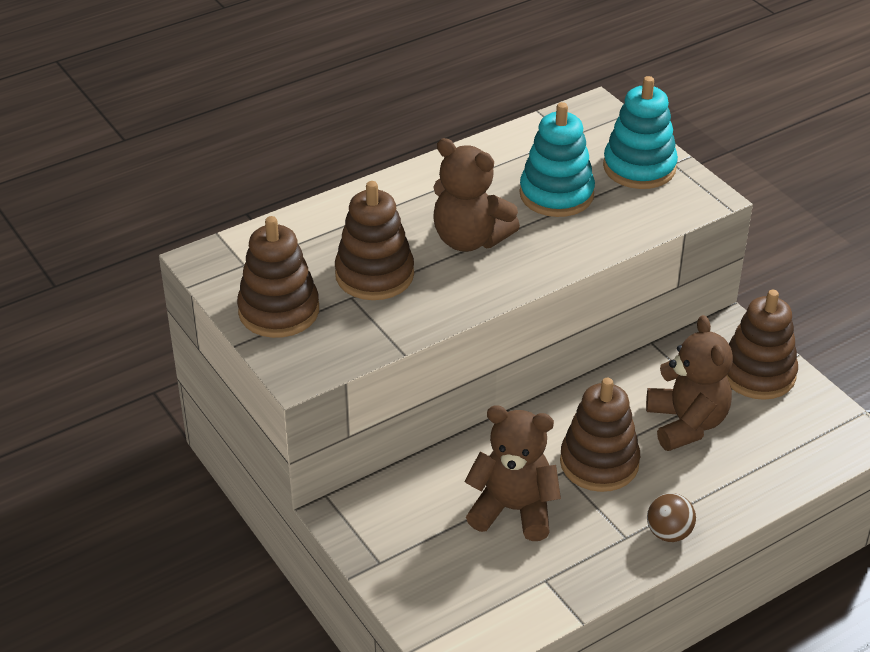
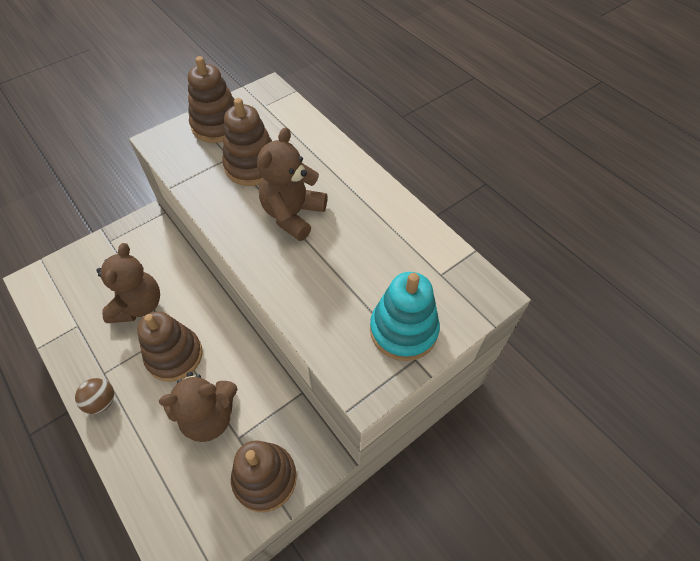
camera: 85 degrees right, 15 degrees up
(556, 194) = (355, 268): turquoise stacking toy -> none

